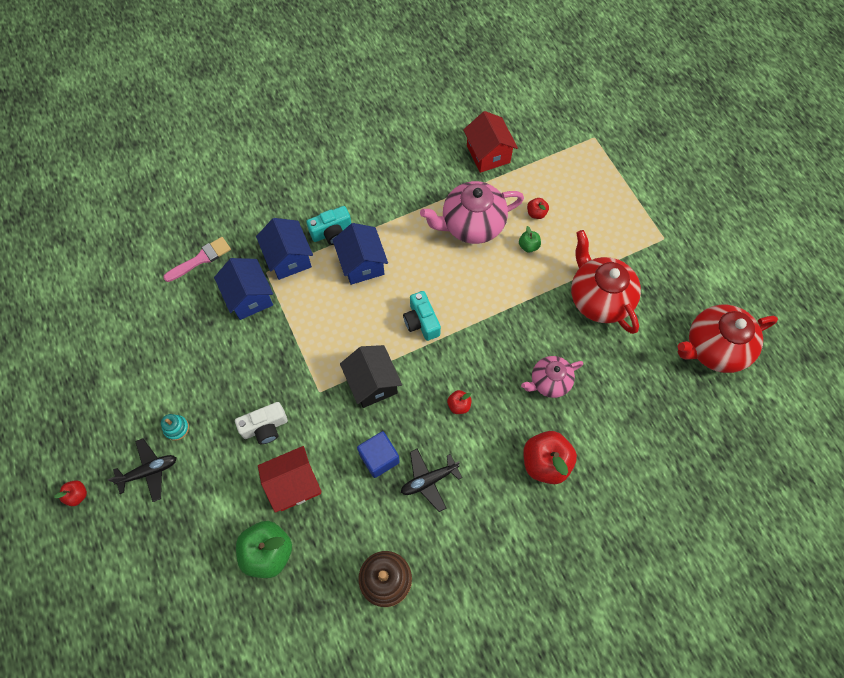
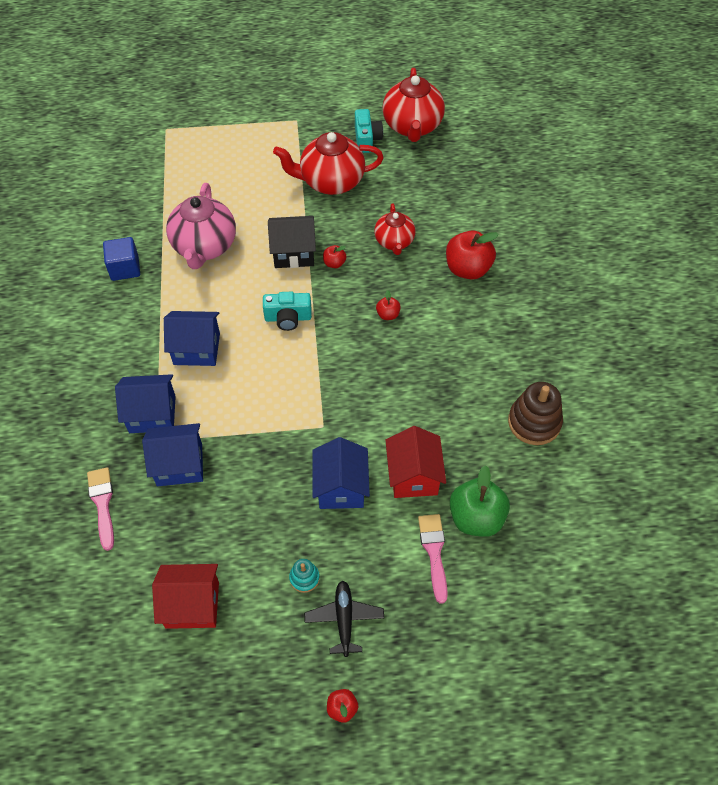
camera: 70 degrees left, 10 degrees down
(225, 525) = (434, 552): none -> pink brush
(265, 427) = (341, 487): white camera -> blue house
(332, 232) = (144, 365): turquoise camera -> turquoise camera (367, 139)
(372, 383) = (334, 377): black house -> black house (293, 253)
(379, 458) = (414, 394): blue cube -> blue cube (125, 268)
(429, 480) = (452, 360): black plane -> none
(488, 154) = (133, 209): red house -> red house (192, 605)
(528, 246) = (252, 212): green apple -> none
(536, 213) = (220, 195): red apple -> red apple (334, 263)
(549, 382) = (394, 242): pink teapot -> red teapot

